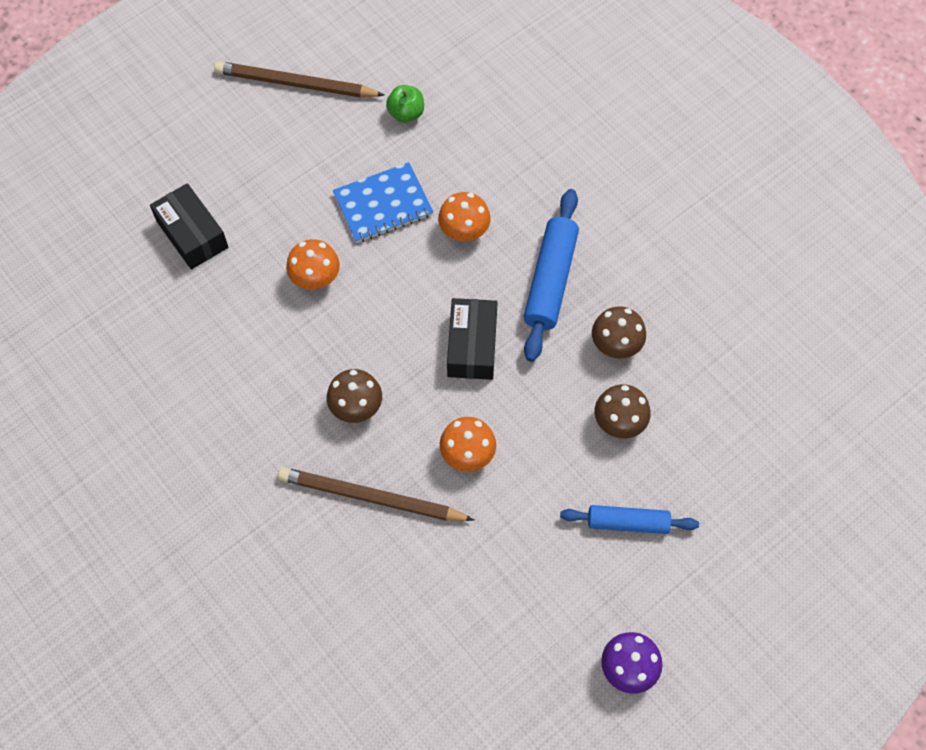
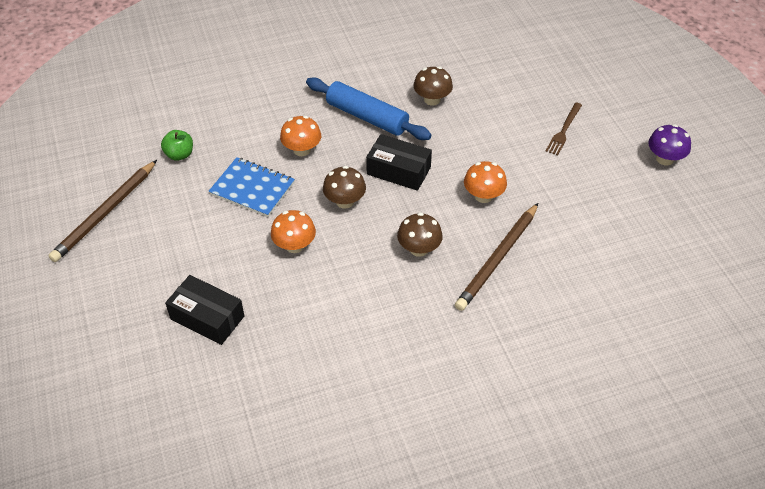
camera: 70 degrees left, 15 degrees down
(192, 234) = (207, 317): black box -> black box turned 45 degrees clockwise
(383, 204) = (252, 189): blue notebook -> blue notebook turned 60 degrees counterclockwise
(619, 422) = (490, 114): brown mushroom -> brown mushroom (345, 201)
(628, 523) = (564, 130): blue rolling pin -> brown fork

